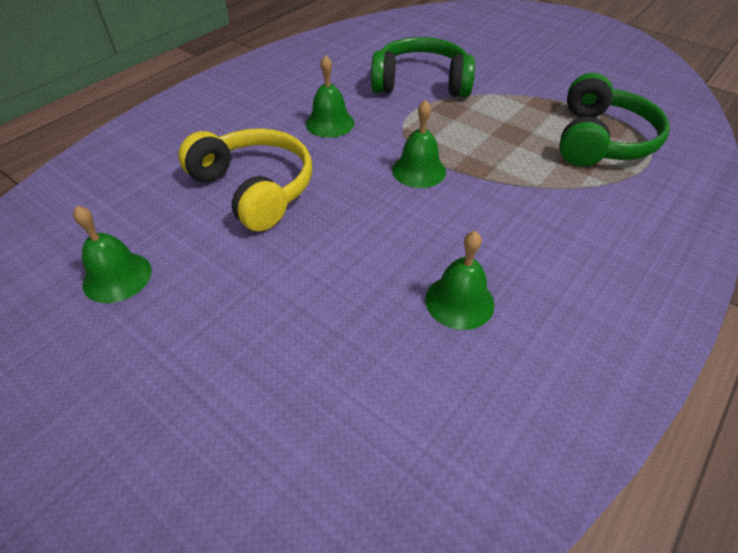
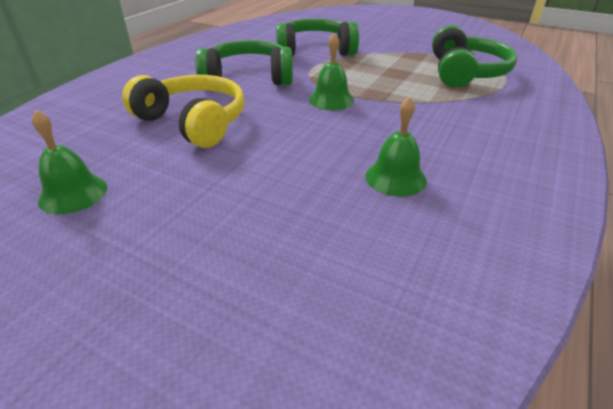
camera: 10 degrees left, 10 degrees down
(330, 123) = (248, 78): green bell -> green headphones

